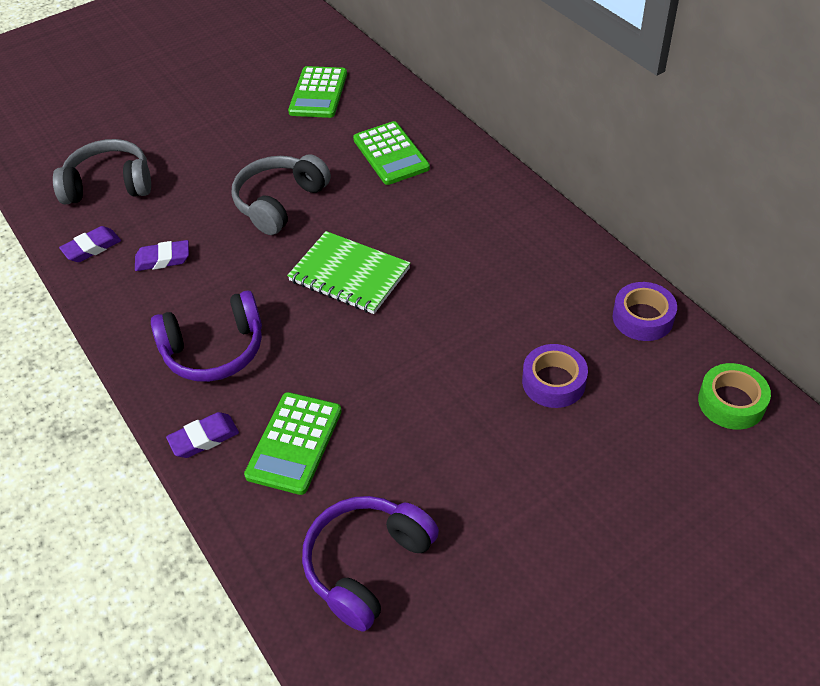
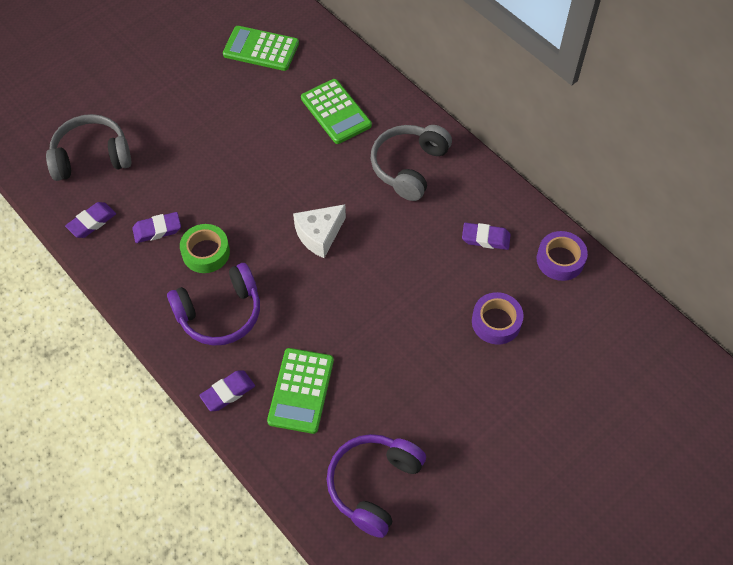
camera: 10 degrees left, 10 degrees up
(280, 202) = (247, 167): grey headphones -> grey headphones (409, 167)
(318, 93) = (261, 49): green calculator -> green calculator turned 105 degrees clockwise
(349, 275) = (319, 235): green notebook -> white cheese
(550, 289) = (485, 238): none -> purple eraser
(731, 402) = (631, 329): green tape -> green tape (206, 252)

